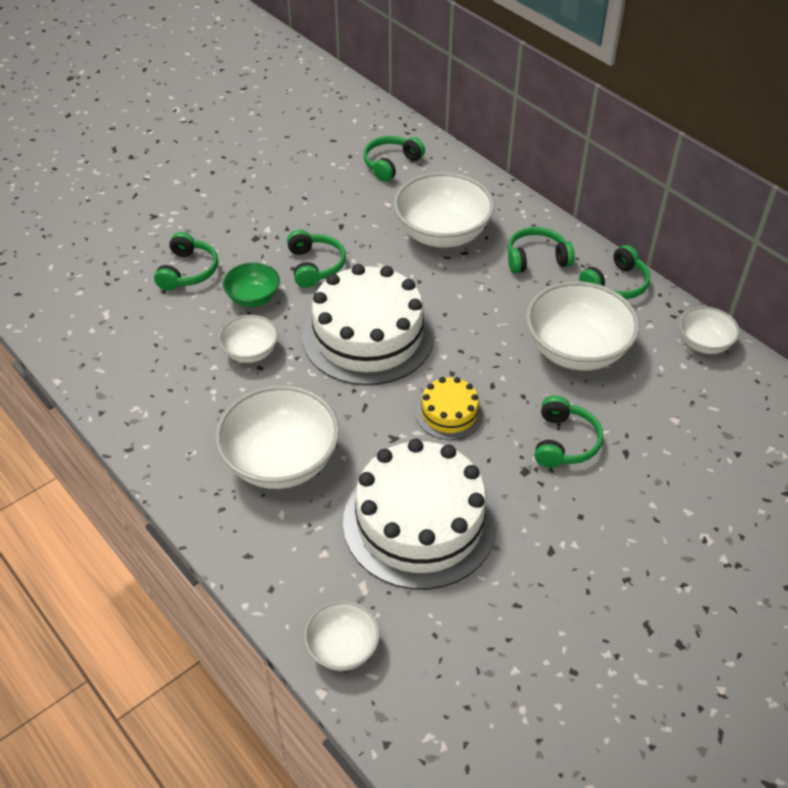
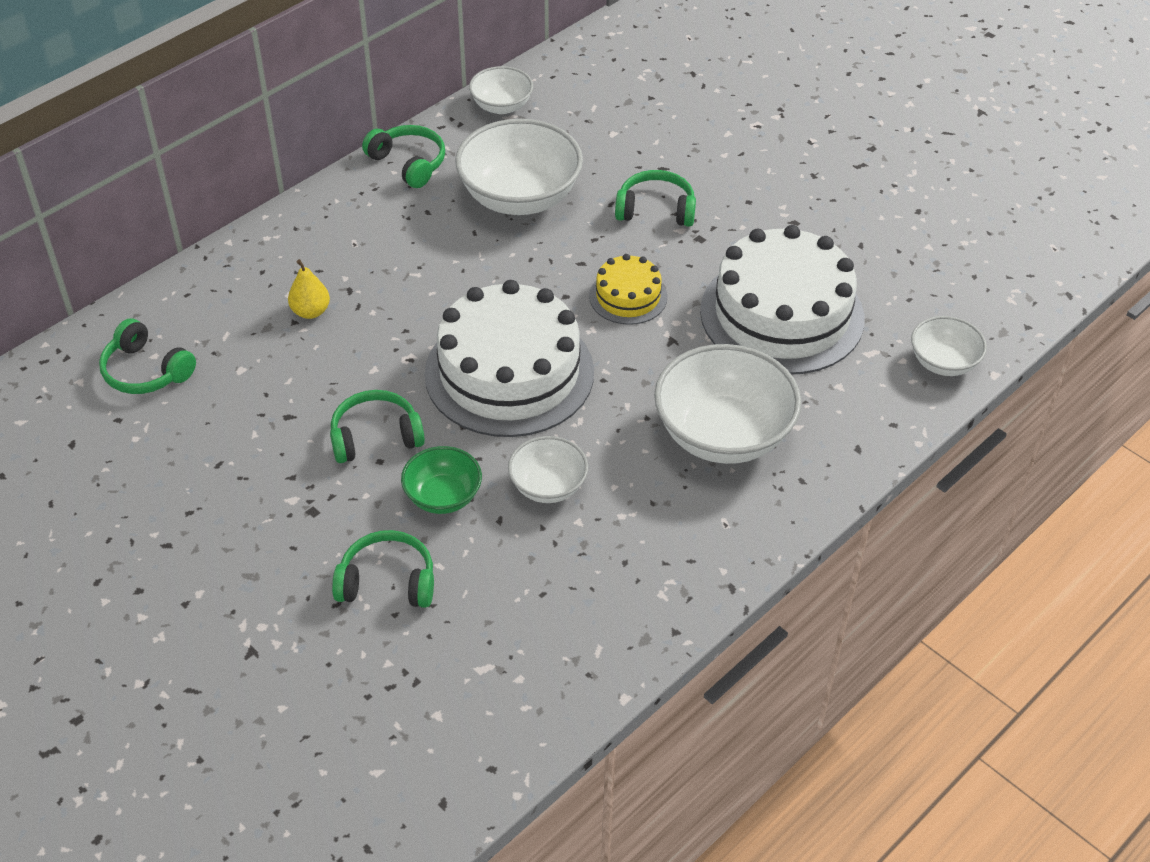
camera: 95 degrees left, 0 degrees up
(442, 234) = (310, 311): white bowl -> yellow pear
(536, 258) = (362, 226): green headphones -> none

